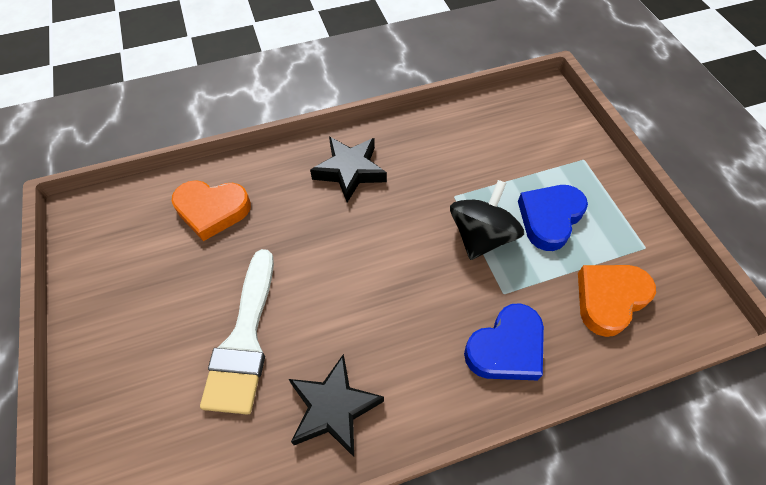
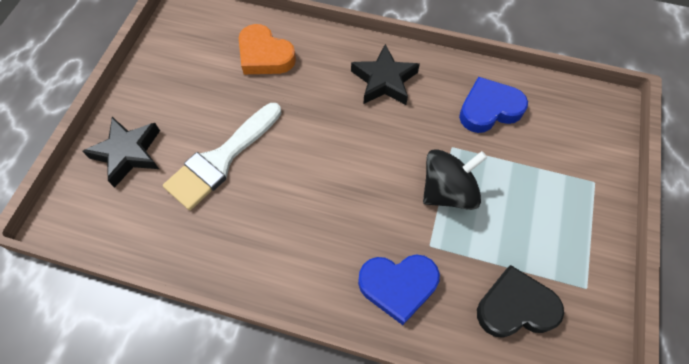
camera: 35 degrees right, 5 degrees up
(333, 408) = (244, 243): black star -> black star (128, 153)
(549, 218) = (519, 212): blue heart -> blue heart (489, 109)
(609, 299) = (515, 307): orange heart -> black heart

